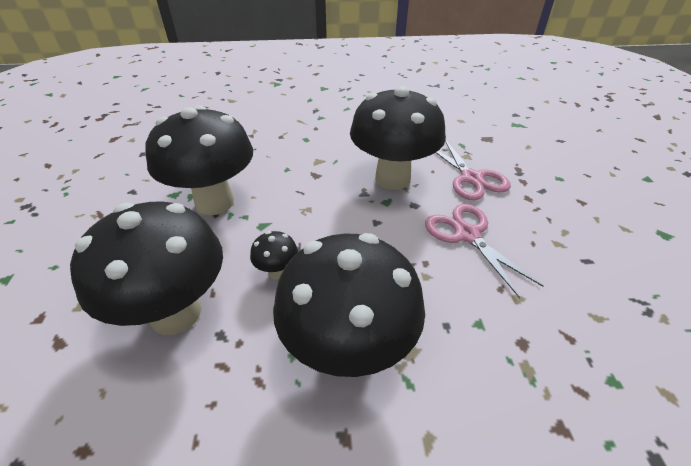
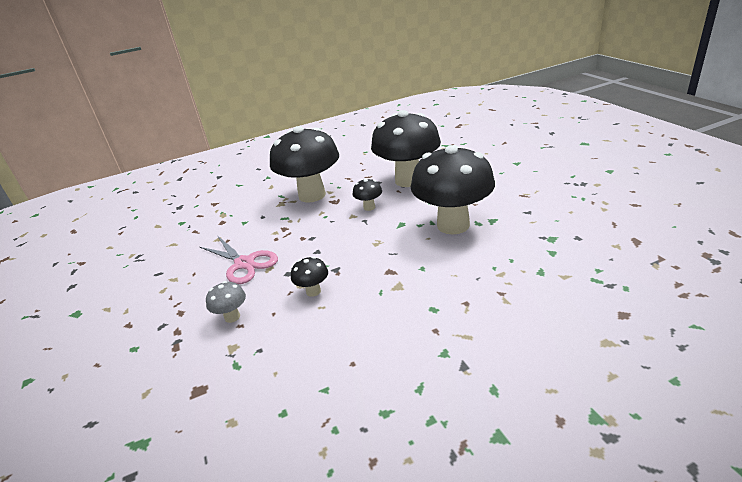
camera: 165 degrees right, 10 degrees down
(392, 178) = (313, 291): black mushroom -> black mushroom, size x0.41
(471, 178) = (232, 317): pink scissors -> grey mushroom

